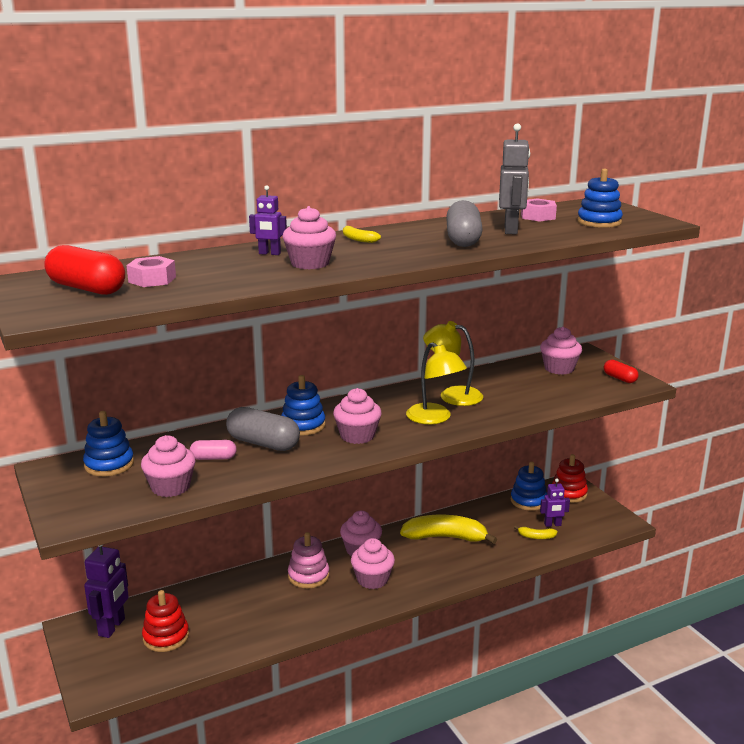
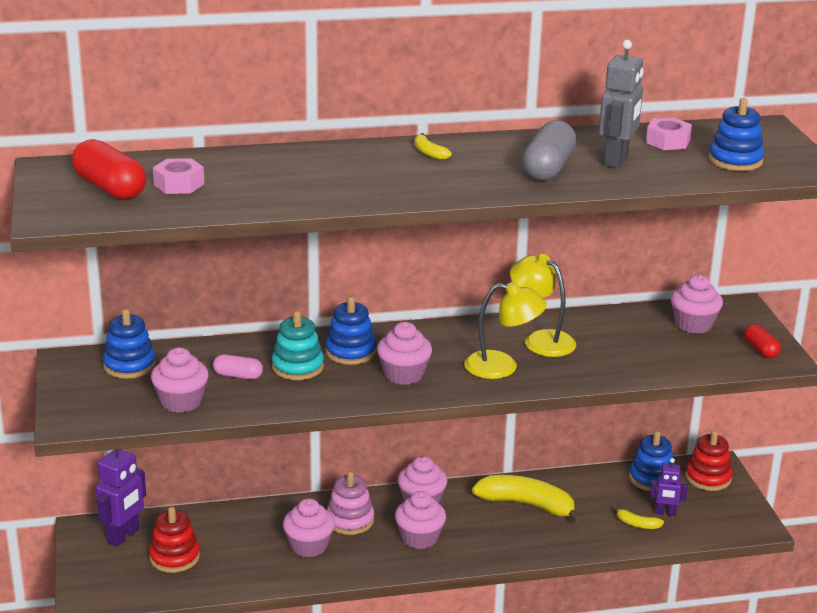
camera: 15 degrees right, 5 degrees up
(263, 443) = (297, 367): grey capsule -> turquoise stacking toy
(269, 253) = (319, 162): purple robot -> none
(310, 263) = (353, 183): pink cupcake -> pink cupcake (309, 546)
(434, 418) = (502, 367): yellow lamp -> yellow lamp turned 60 degrees counterclockwise

